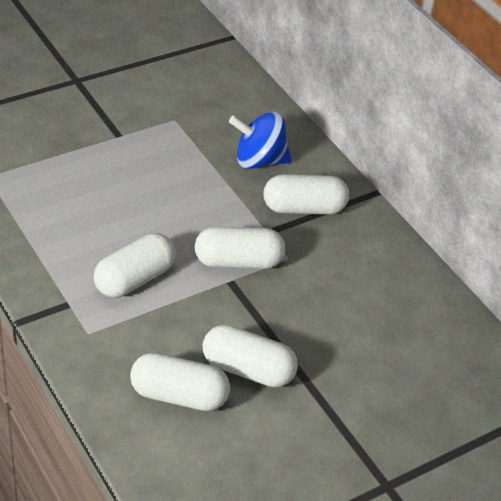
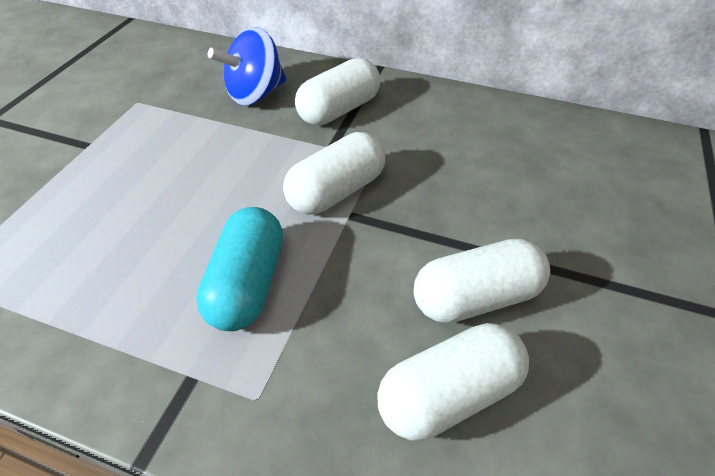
camera: 35 degrees left, 5 degrees up
(134, 279) = (248, 283): white capsule -> turquoise capsule

